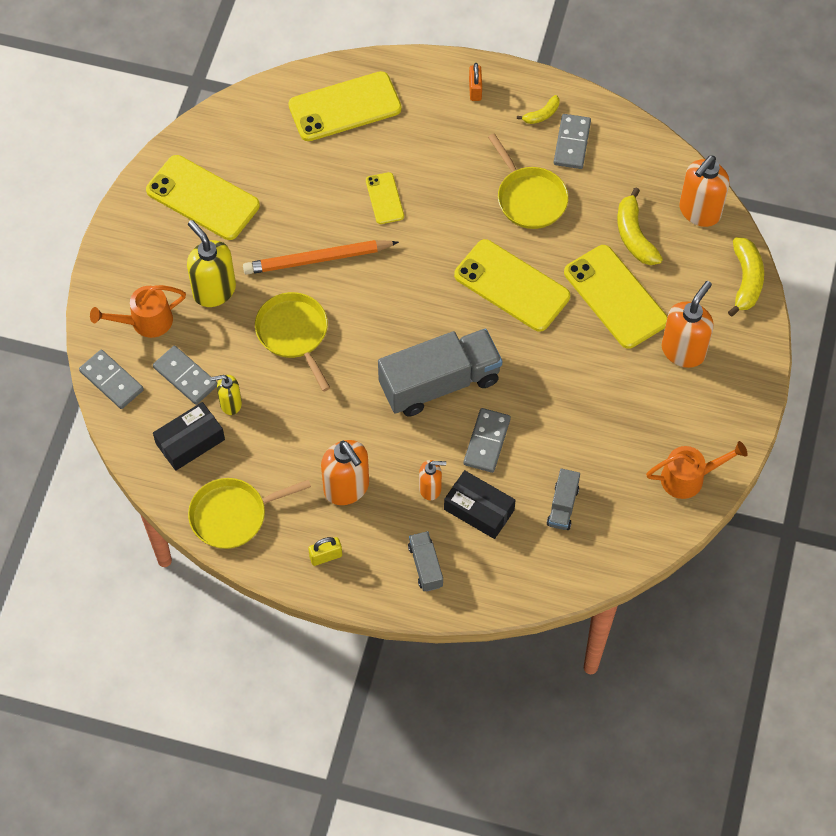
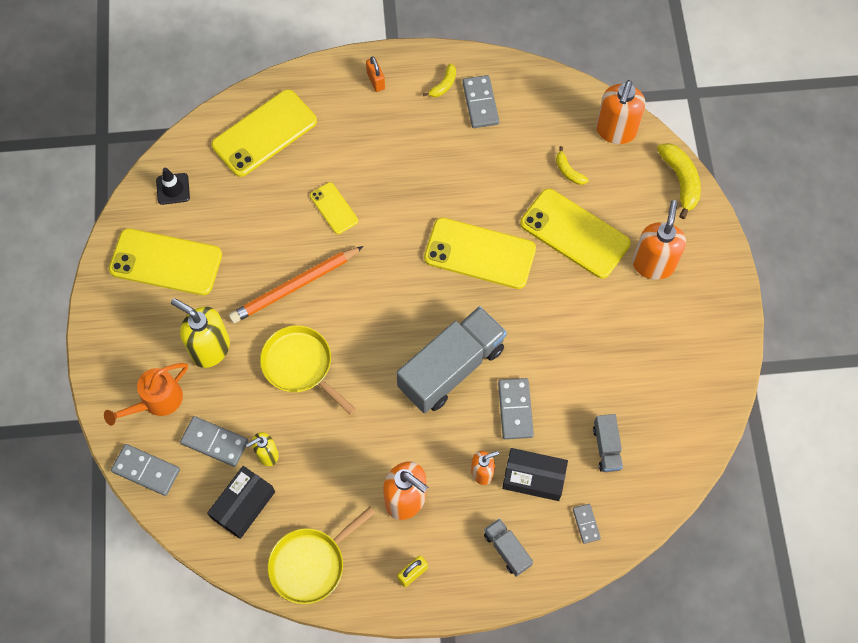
camera: 20 degrees left, 5 degrees up
(235, 132) = (173, 189): none -> black traffic cone
(512, 569) = (586, 524): none -> grey domino
(529, 198) = (463, 166): yellow pan -> none
(634, 236) = (568, 171): yellow banana -> yellow banana, size x0.57
(689, 477) = (705, 381): orange watering can -> none

